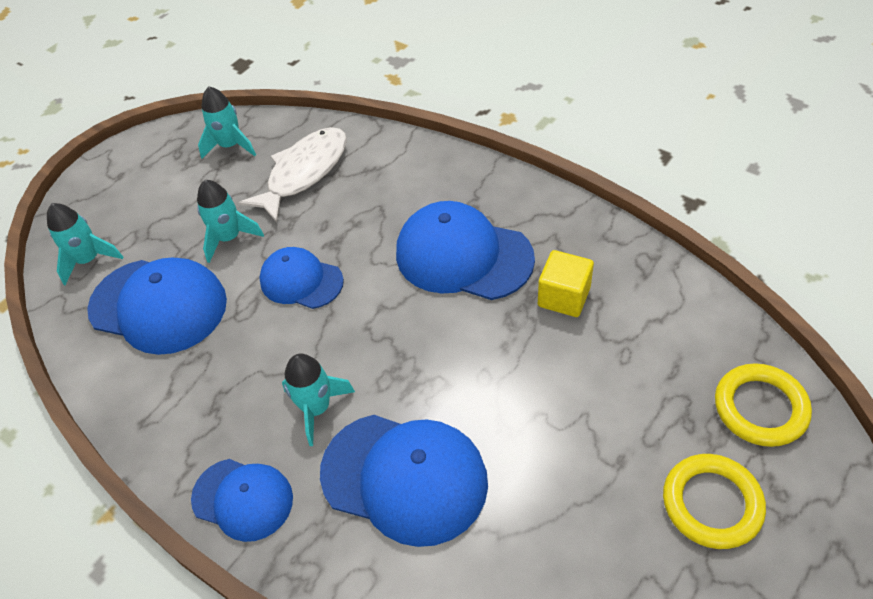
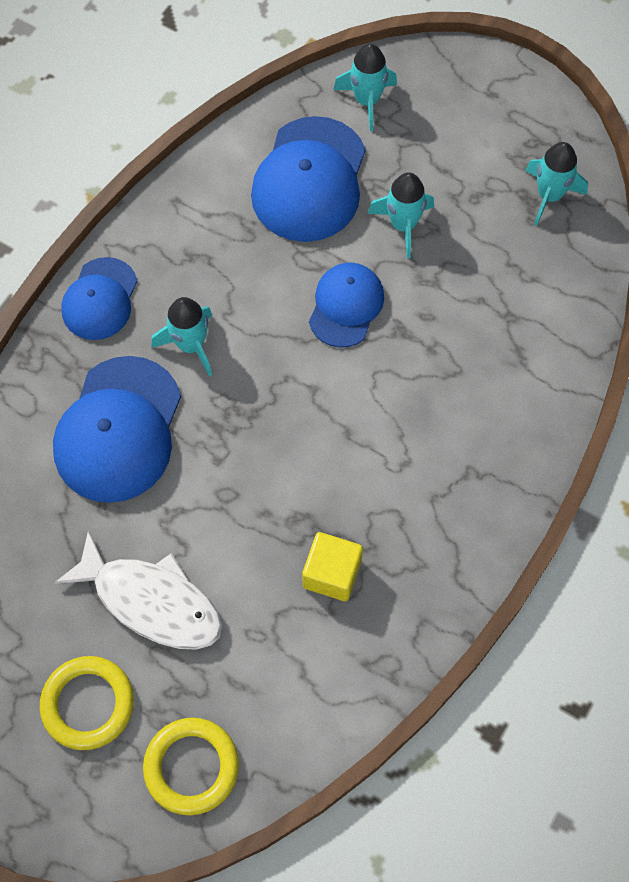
camera: 80 degrees right, 15 degrees up
(304, 173) = (509, 282): white fish -> white fish (151, 601)
(463, 256) = (387, 466): blue cap -> none

